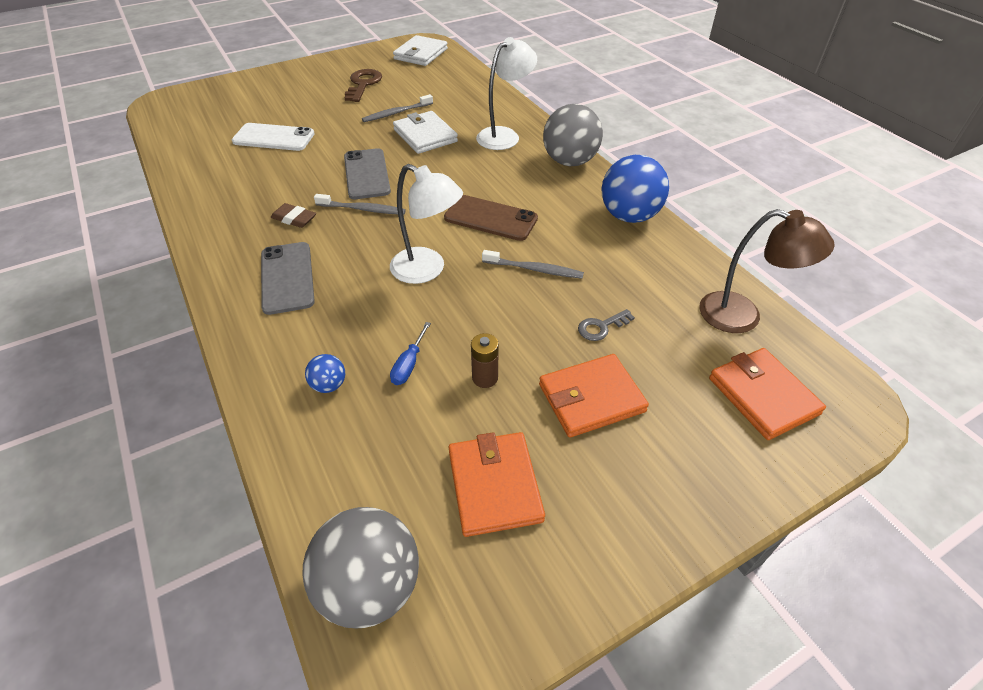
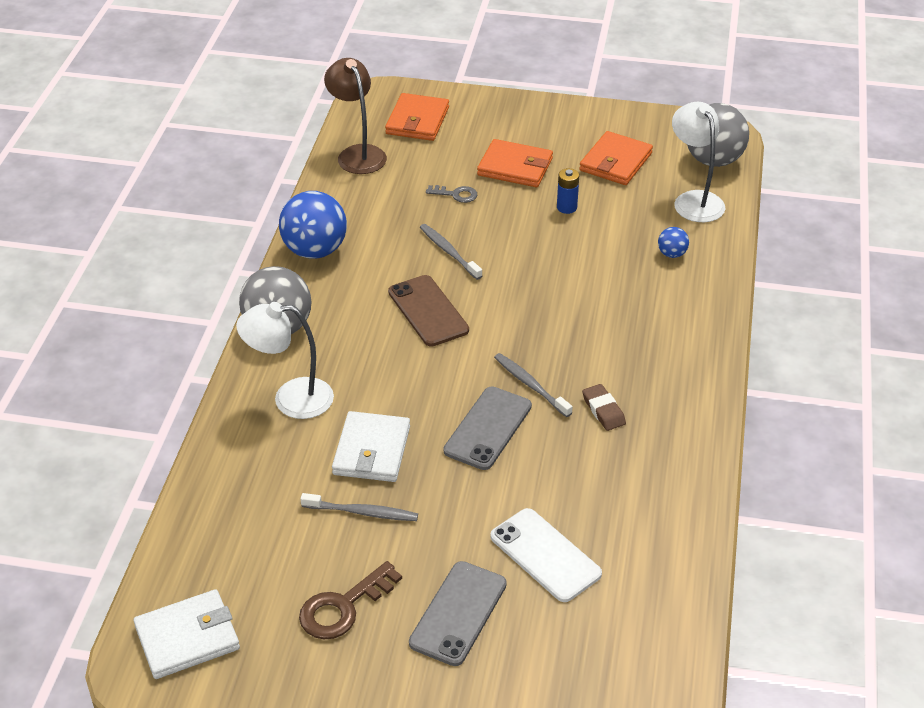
camera: 140 degrees left, 5 degrees down
(287, 278) = (650, 349): grey phone -> grey phone (458, 613)
(409, 364) = (608, 239): blue screwdriver -> none
(427, 270) = (530, 295): white lamp -> white lamp (694, 200)
(485, 378) = (566, 207): brown battery -> blue battery

